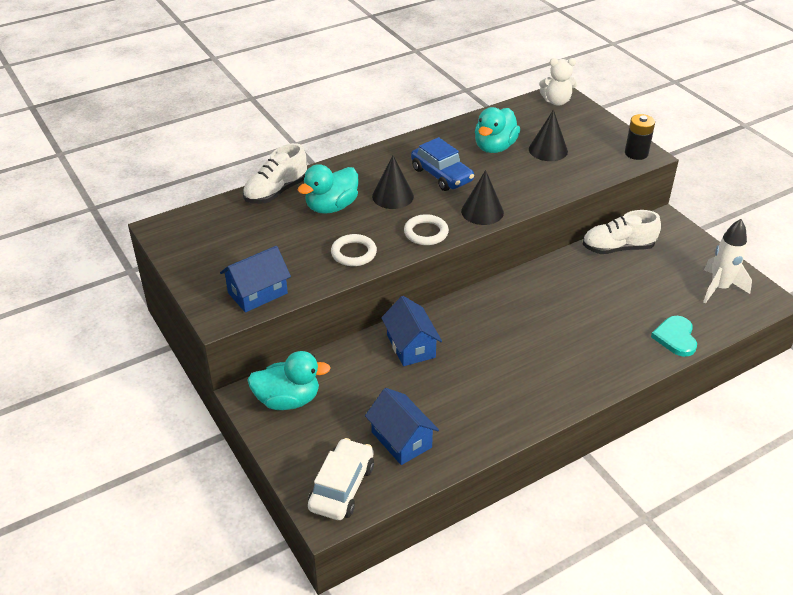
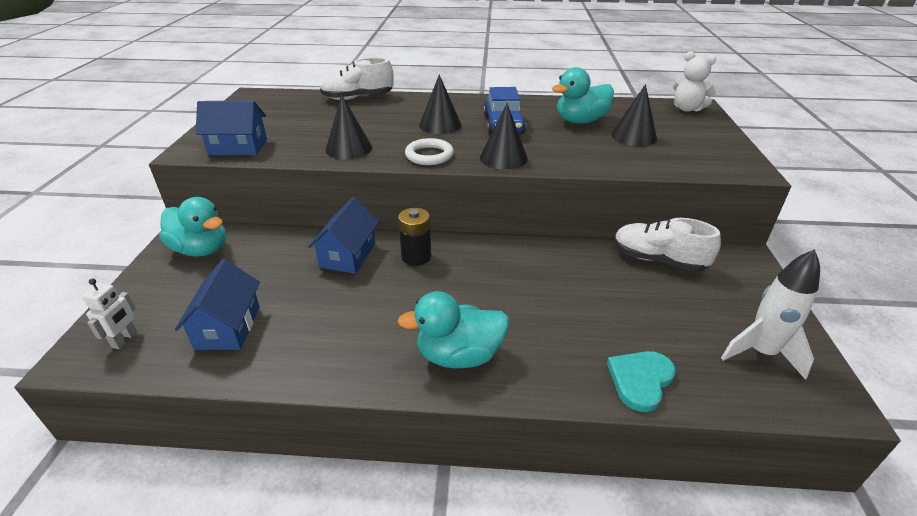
camera: 35 degrees right, 5 degrees down
(331, 207) = (381, 117): turquoise duck -> turquoise duck (459, 355)
(342, 487) = (125, 339): white car -> white robot
(354, 253) = (349, 148): white ring -> black cone
(636, 153) = (737, 165): black battery -> black battery (416, 257)

